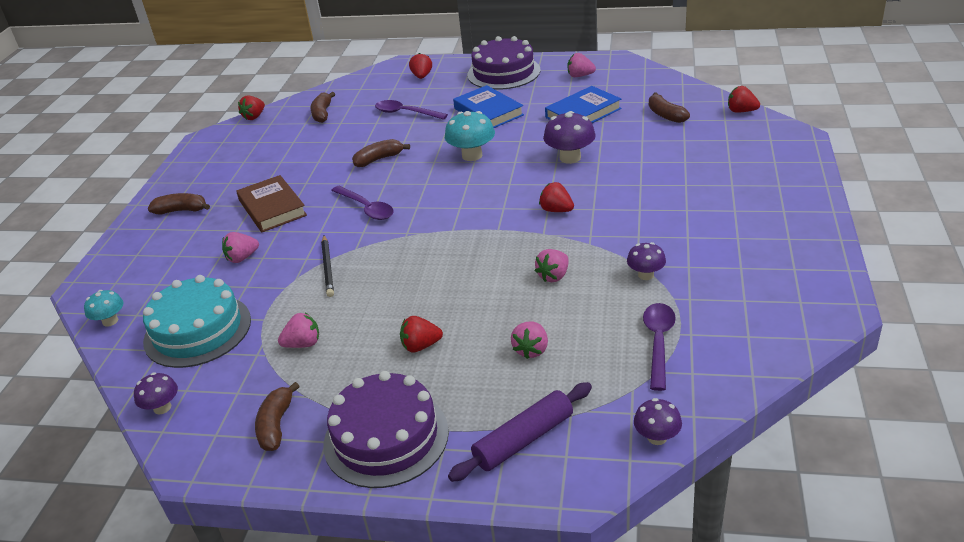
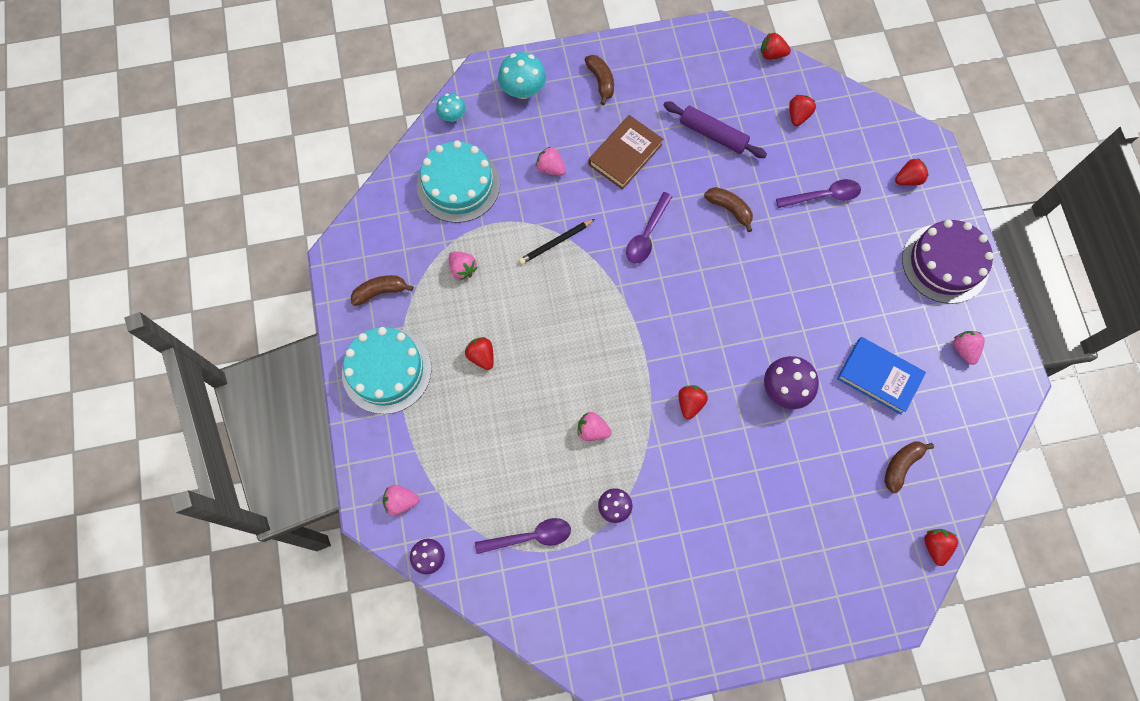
camera: 65 degrees right, 35 degrees up
(162, 408) = (378, 207): purple mushroom -> none
(322, 113) = (798, 116): brown banana -> red strawberry
(386, 437) = (386, 370): purple cake -> turquoise cake
(405, 113) = (823, 196): purple spoon -> purple spoon turned 75 degrees clockwise
(472, 155) = (761, 293): turquoise mushroom -> turquoise mushroom (523, 90)
(488, 112) = (851, 278): blue book -> none
(524, 439) = (406, 465): purple rolling pin -> purple rolling pin (713, 134)
(531, 350) = (498, 441): pink strawberry -> pink strawberry (401, 501)

